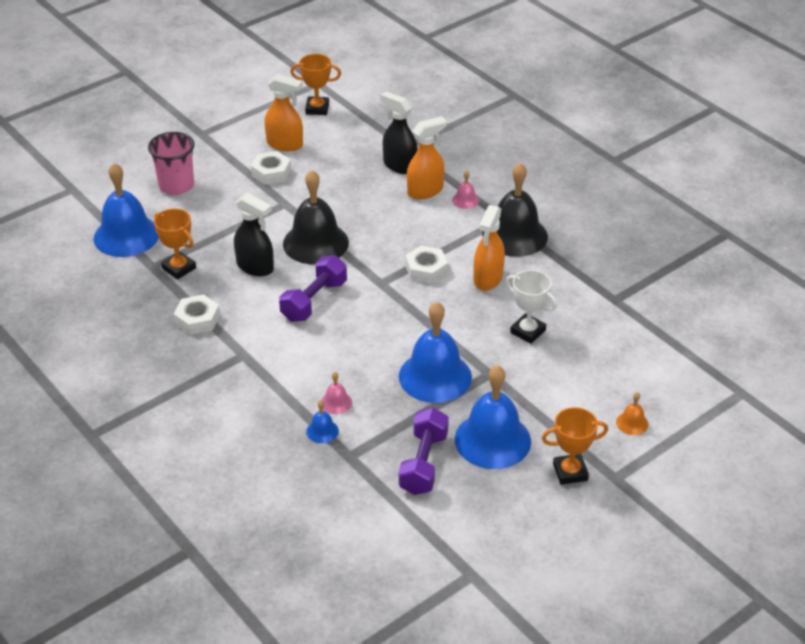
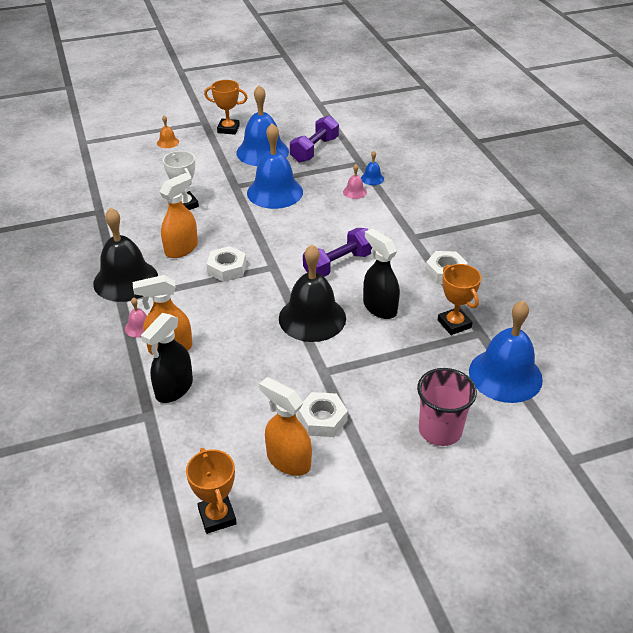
camera: 160 degrees left, 0 degrees up
(317, 109) = (217, 516): orange trophy -> orange trophy turned 45 degrees clockwise
(399, 165) = (174, 389): black spray bottle -> black spray bottle turned 60 degrees clockwise

